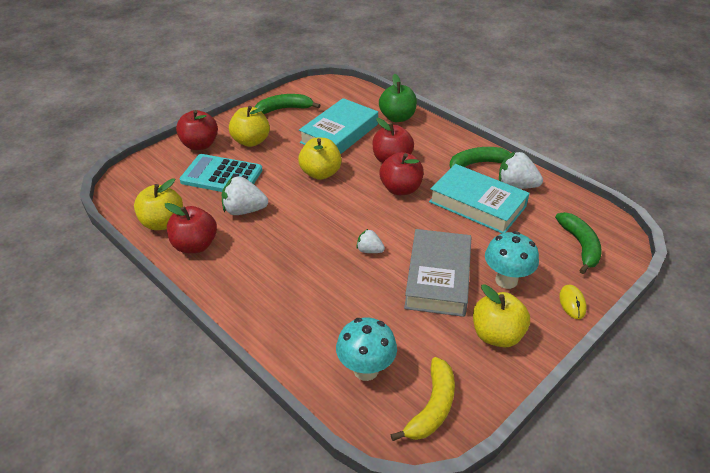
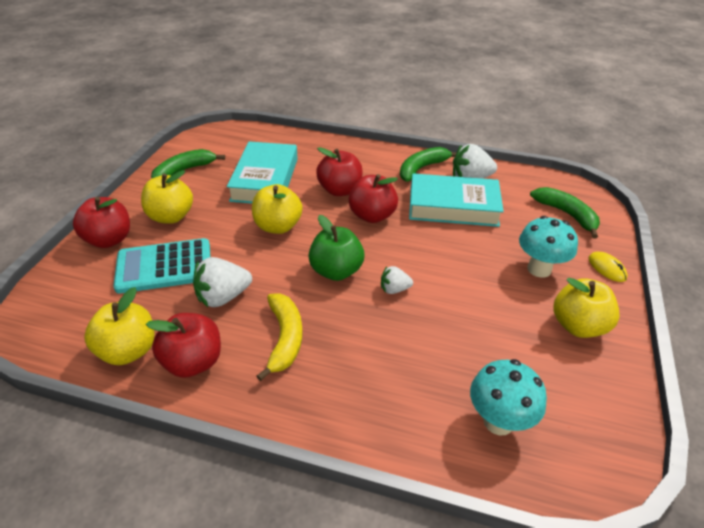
camera: 30 degrees left, 0 degrees up
(397, 117) = (311, 147): green apple -> green apple (336, 271)
(432, 407) = (591, 429): yellow banana -> yellow banana (284, 338)
(438, 277) = (480, 291): grey book -> none

